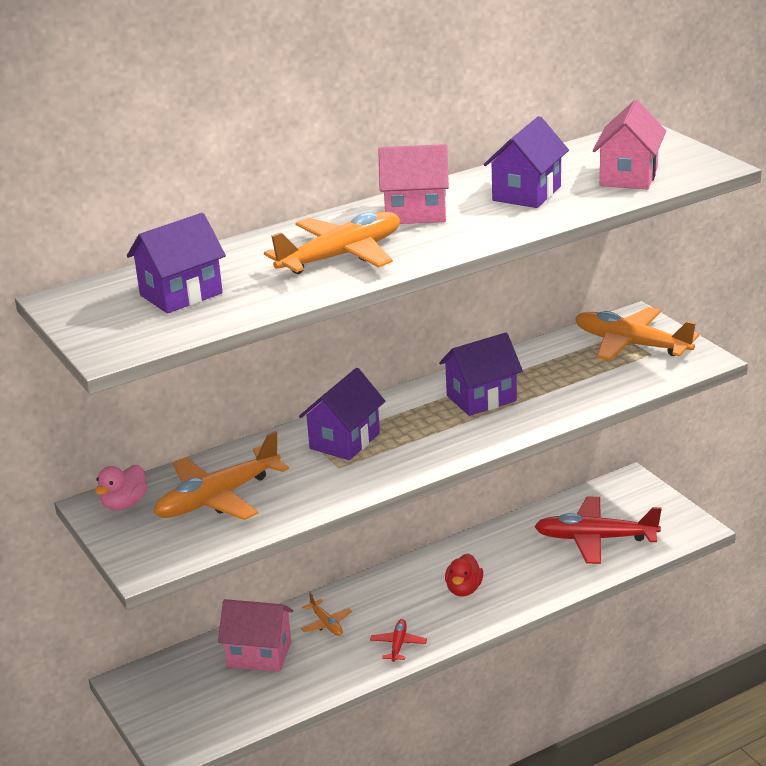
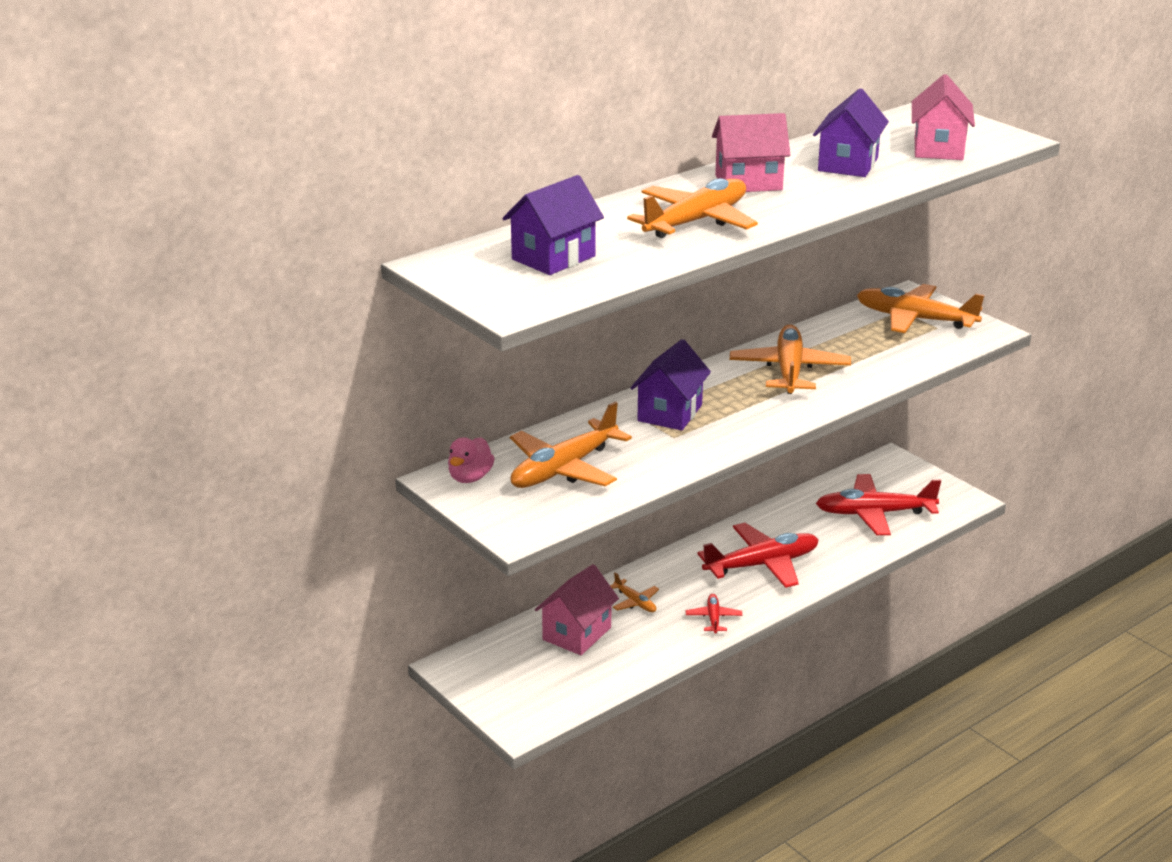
camera: 10 degrees left, 0 degrees up
(259, 654) = (577, 634): pink house -> pink house turned 60 degrees counterclockwise
(464, 589) = (761, 565): red duck -> red plane
(481, 398) = (789, 371): purple house -> orange plane

